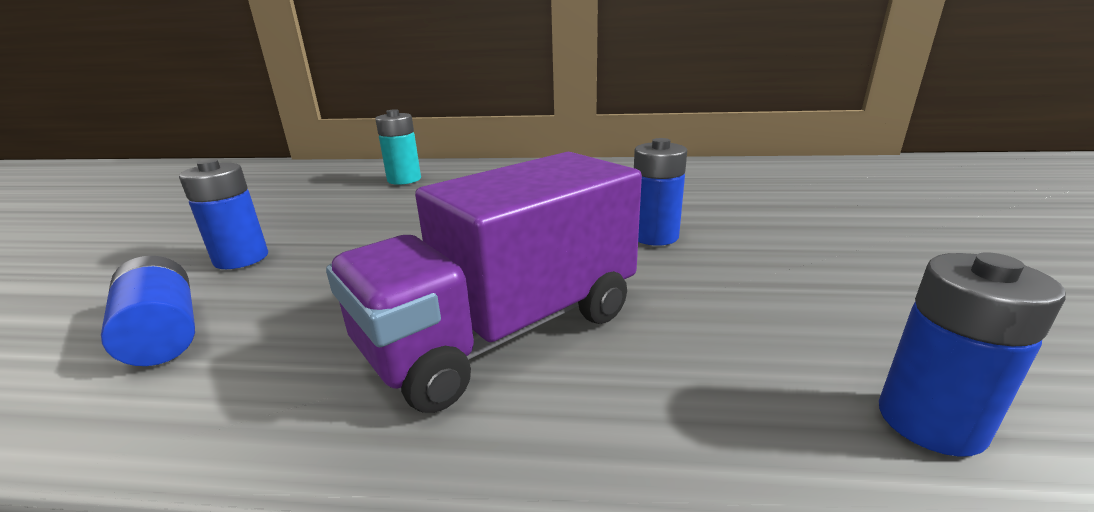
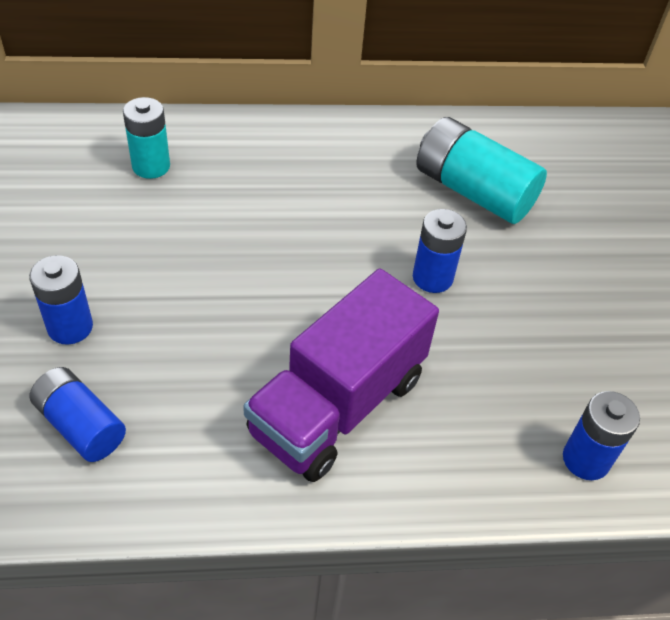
camera: 15 degrees left, 25 degrees up
(702, 190) = (473, 191): none -> turquoise battery

